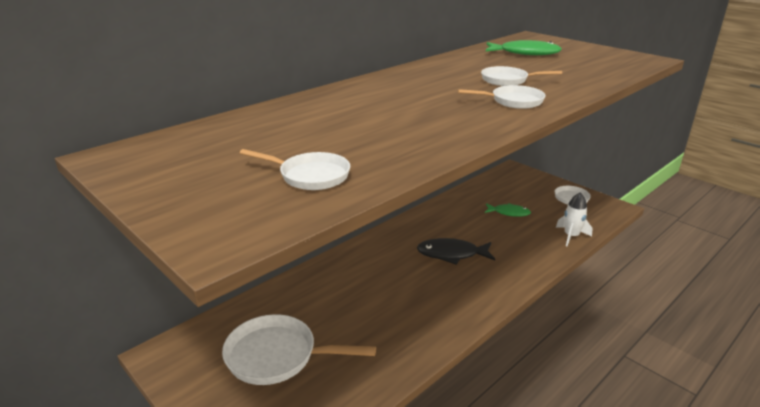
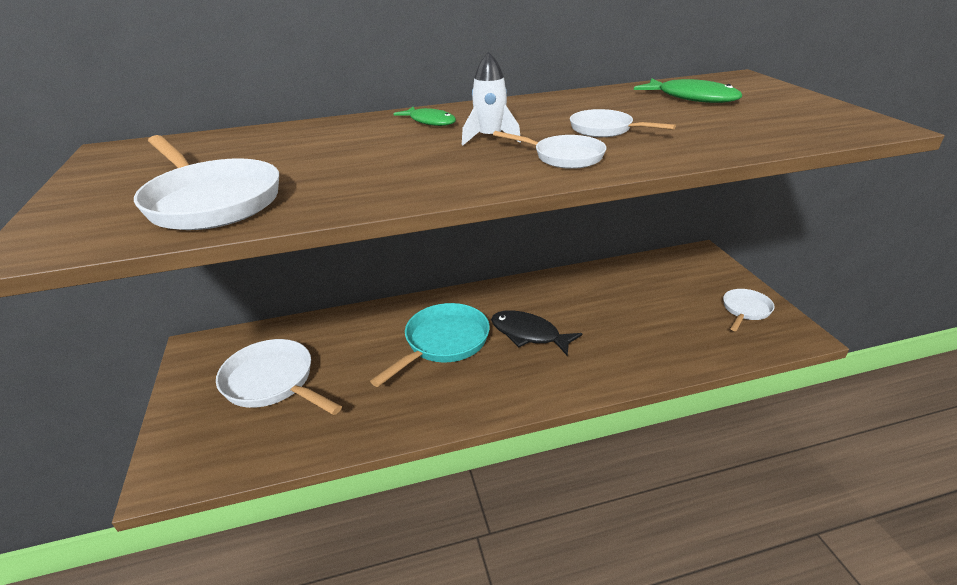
camera: 30 degrees right, 5 degrees up
(310, 176) = (211, 201): white pan -> white pan, size x1.71
(394, 279) = (443, 342): none -> turquoise pan
(509, 213) = (643, 305): green fish -> green fish (430, 121)
(571, 236) = (698, 356): white rocket -> white rocket (490, 138)

